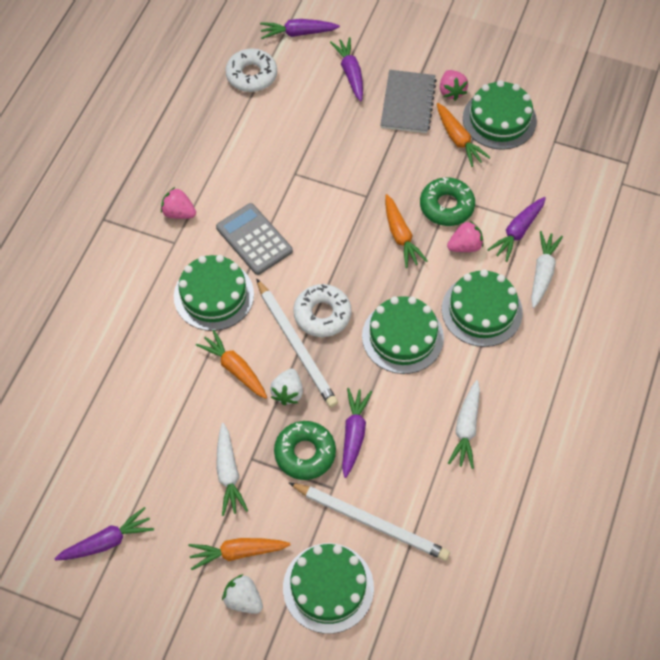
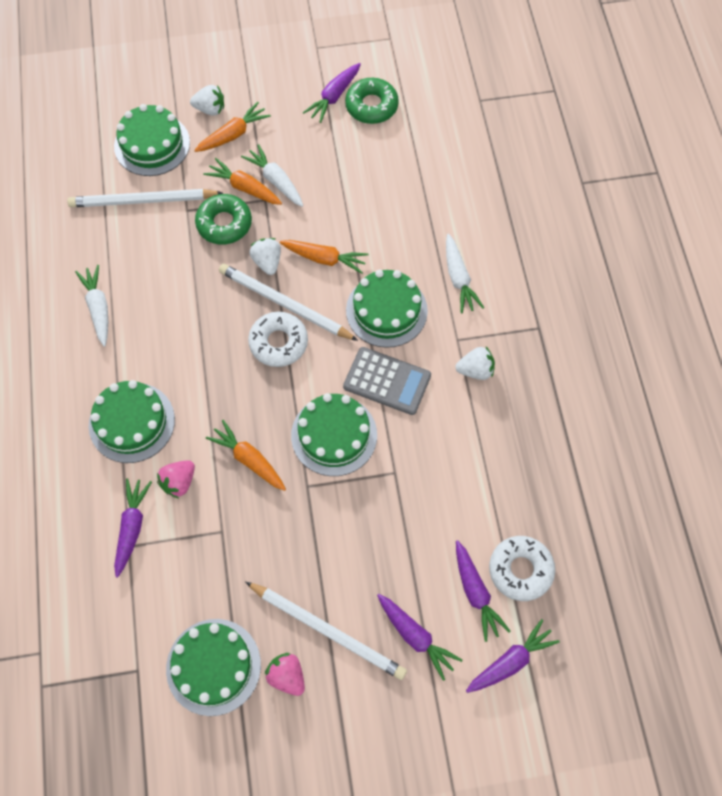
camera: 150 degrees right, 5 degrees up
(179, 213) = (475, 370): pink strawberry -> white strawberry
(354, 434) = (192, 257): purple carrot -> purple carrot (475, 593)
(402, 337) = (194, 359): green cake -> green cake (334, 435)
(408, 103) = (327, 630): grey notebook -> white pencil
(446, 206) = (219, 518): green donut -> green donut (371, 106)
(458, 139) = (247, 611): orange carrot -> orange carrot (244, 188)
(542, 273) = (87, 494): white carrot -> white carrot (458, 278)

